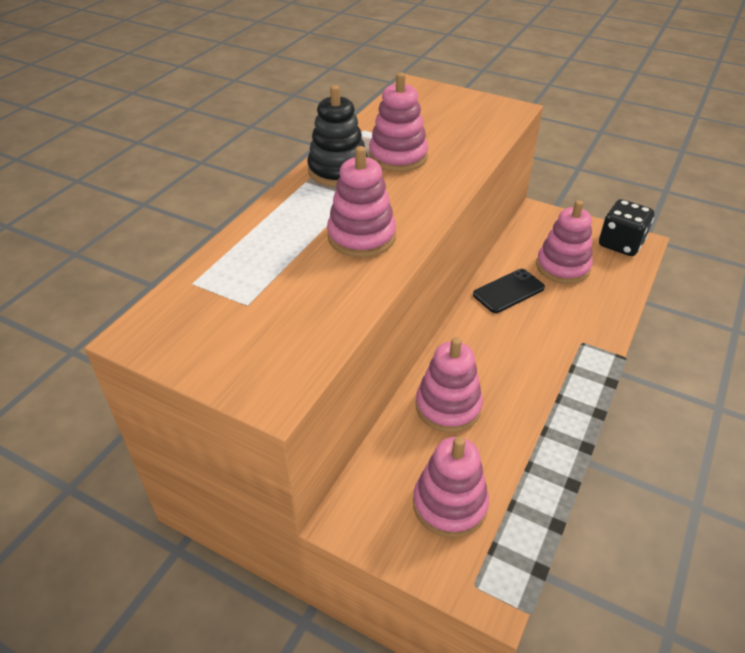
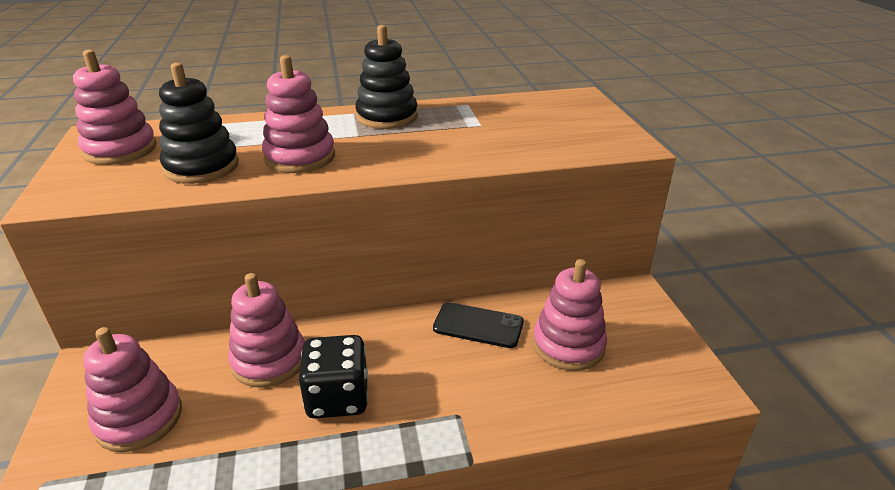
camera: 50 degrees right, 10 degrees down
(315, 291) = (202, 167): none -> black stacking toy
(398, 156) = (447, 129): pink stacking toy -> pink stacking toy (120, 150)
(620, 244) = (677, 373): black dice -> black dice (338, 397)

